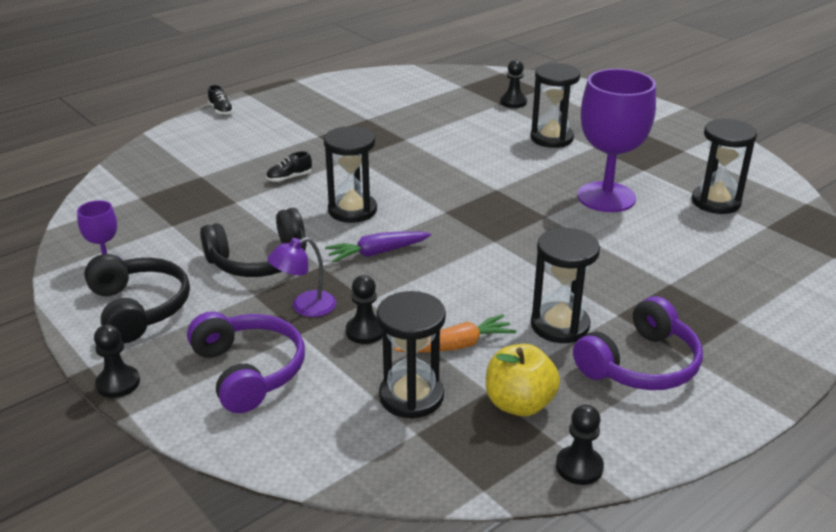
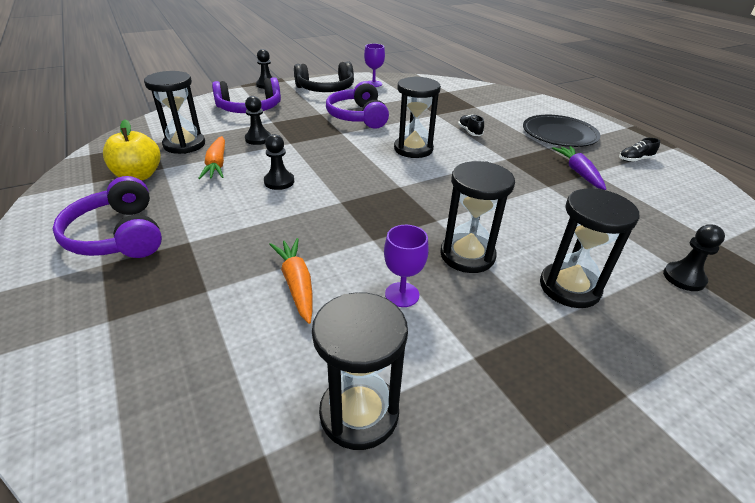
camera: 100 degrees right, 5 degrees up
(221, 110) = (588, 116): black shoe -> black shoe (635, 160)
(259, 260) = (358, 116): black headphones -> purple headphones
(279, 128) = (559, 134): none -> black plate
(305, 307) = (297, 125): purple lamp -> none
(377, 253) = (347, 152): purple carrot -> purple carrot (578, 172)
(560, 325) = (201, 208): black hourglass -> black hourglass (467, 255)
(579, 467) = (63, 185): black pawn -> black pawn (279, 182)
(606, 197) = (402, 294): purple goblet -> purple goblet, size x0.47
(629, 242) = (296, 284): none -> orange carrot

